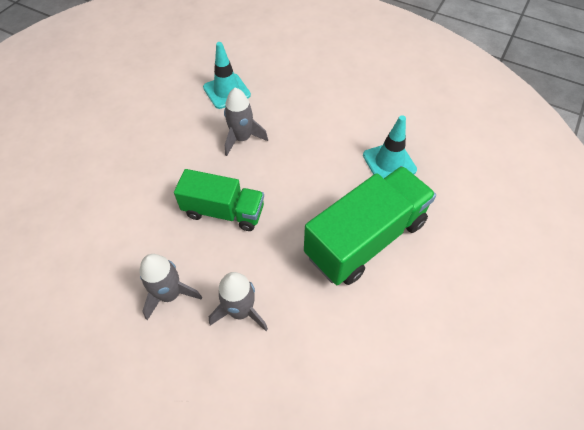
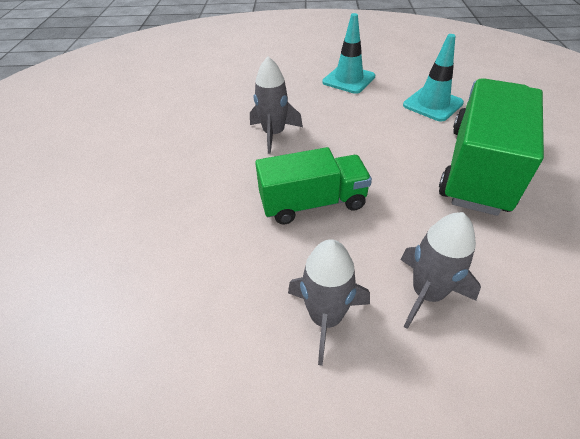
camera: 25 degrees left, 10 degrees down
(226, 91) = (222, 103): turquoise traffic cone -> turquoise traffic cone (348, 79)

